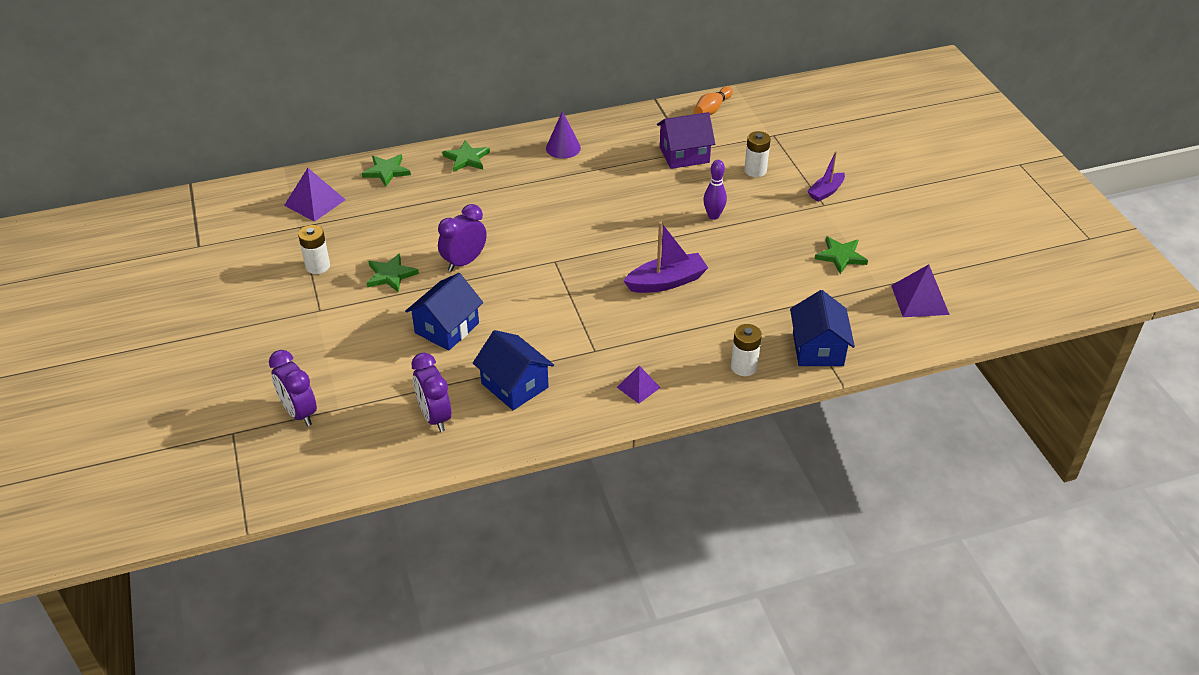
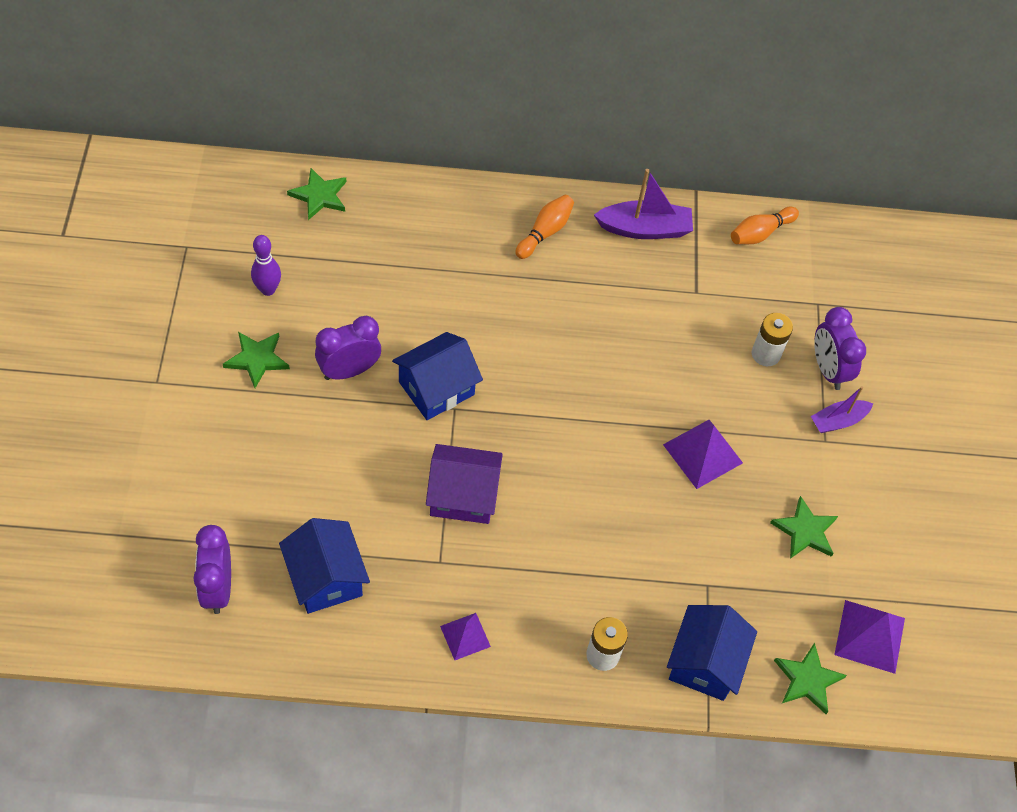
camera: 15 degrees right, 15 degrees up
(299, 412) = (74, 523): purple clock -> purple clock (828, 370)
(315, 202) = (217, 215): purple pyramid -> purple pyramid (702, 453)
(317, 266) = (181, 315): white battery -> none
(447, 328) = (286, 463): blue house -> blue house (436, 388)
(467, 158) = (422, 208): green star -> green star (807, 680)
(563, 148) = (545, 232): purple cone -> orange bowling pin
(666, 282) = (572, 490): purple boat -> purple boat (644, 229)
(684, 155) = (689, 296): purple house -> purple house (463, 495)
(713, 216) = (678, 408): purple bowling pin -> purple bowling pin (268, 289)

